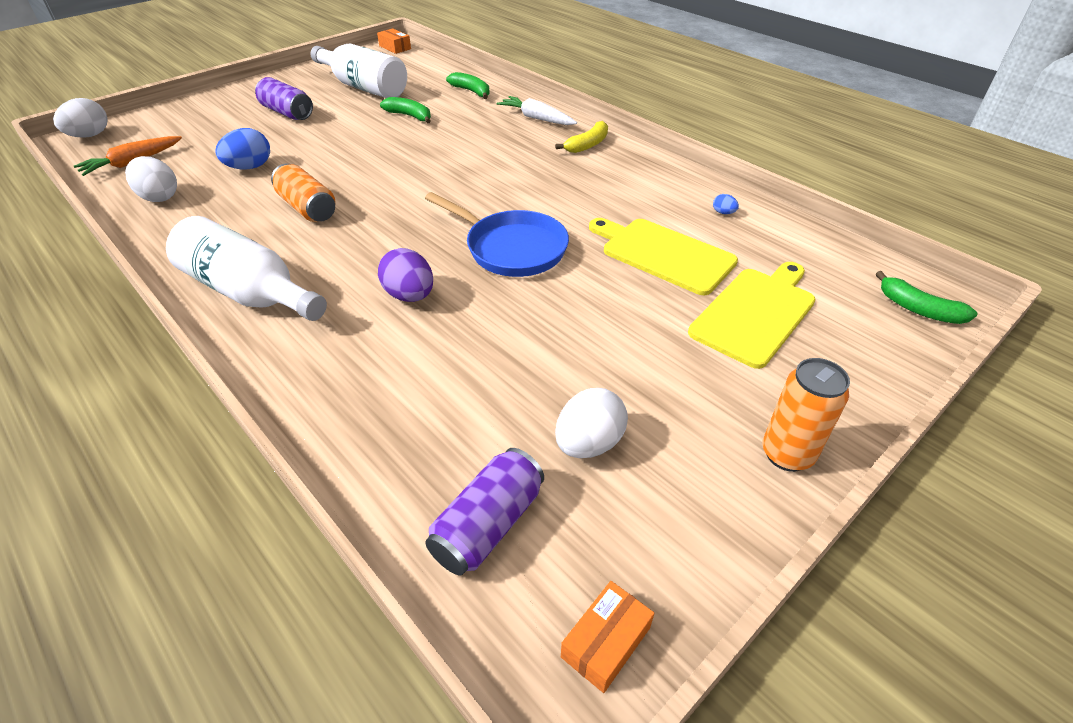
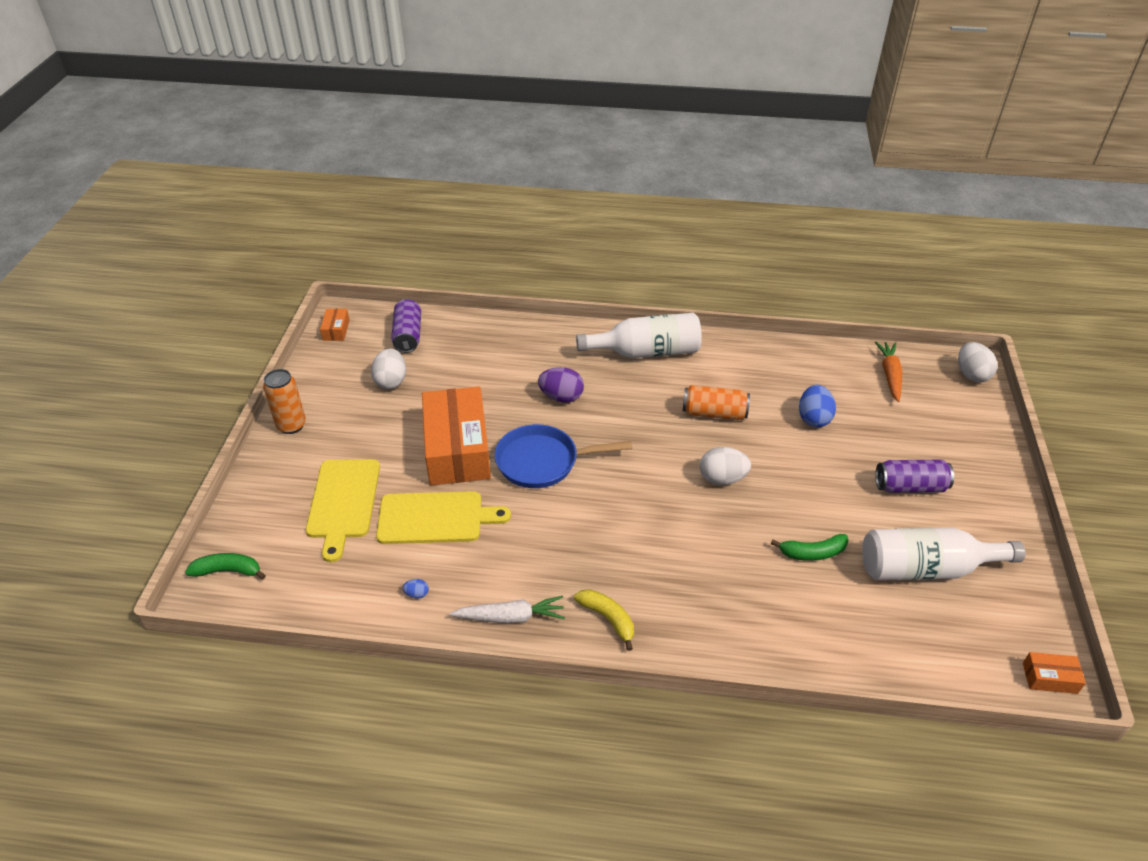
camera: 140 degrees right, 0 degrees up
(159, 197) = (813, 366): white egg -> white egg (722, 478)
(471, 91) = (825, 638): green banana -> none
(537, 118) = (701, 633): white carrot -> white carrot (510, 617)
(583, 303) = (457, 449): none -> orange box
(587, 145) = (608, 619): yellow banana -> yellow banana turned 135 degrees clockwise

